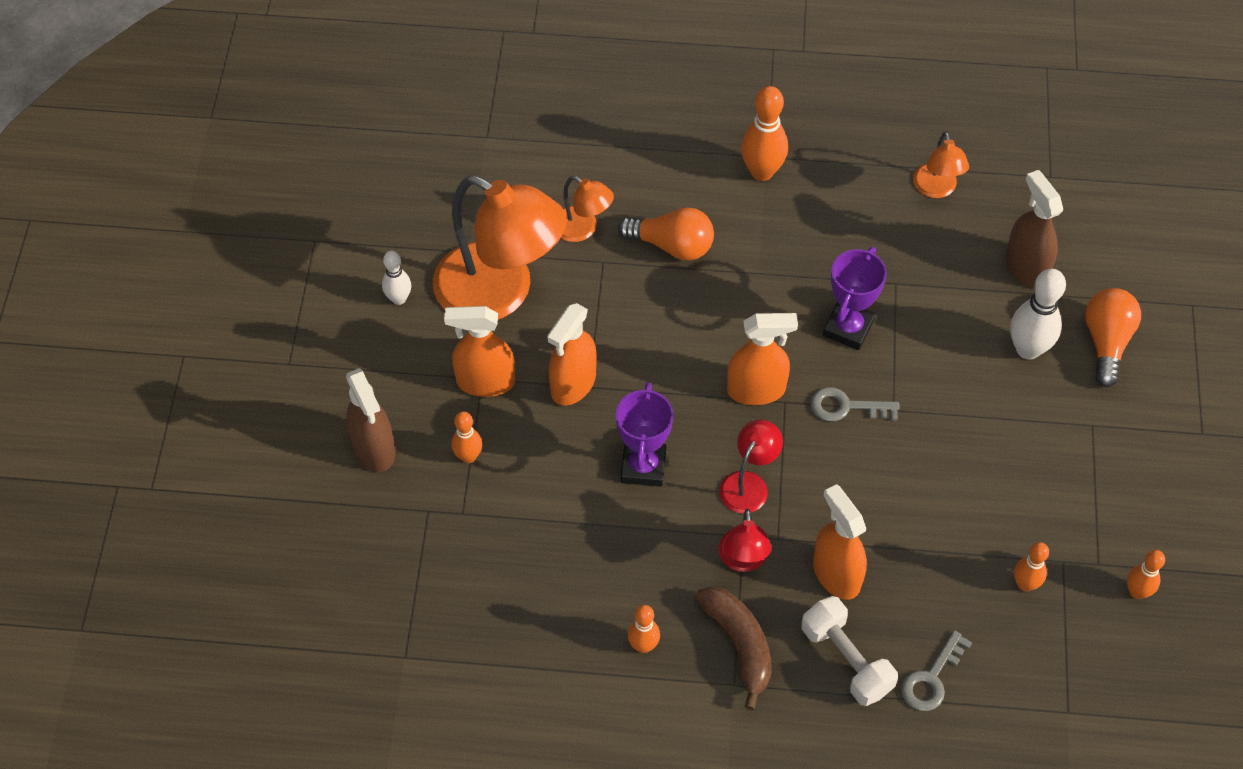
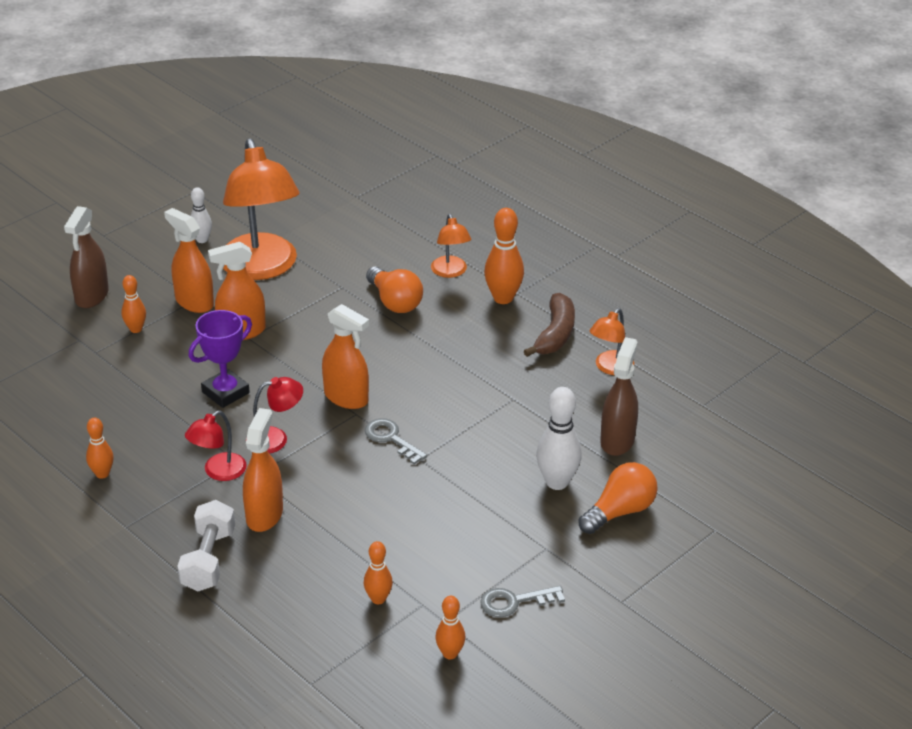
camera: 40 degrees right, 20 degrees down
(582, 229) = (351, 266): orange lamp -> orange lamp (450, 272)
(739, 645) = (156, 510): brown banana -> brown banana (555, 334)
(848, 328) = (449, 402): purple trophy -> none
(931, 678) = (247, 605): grey key -> grey key (514, 602)

